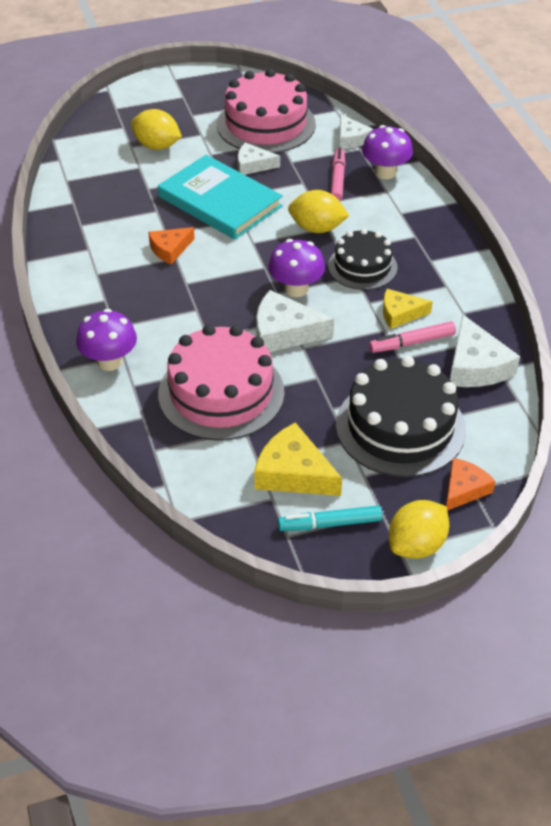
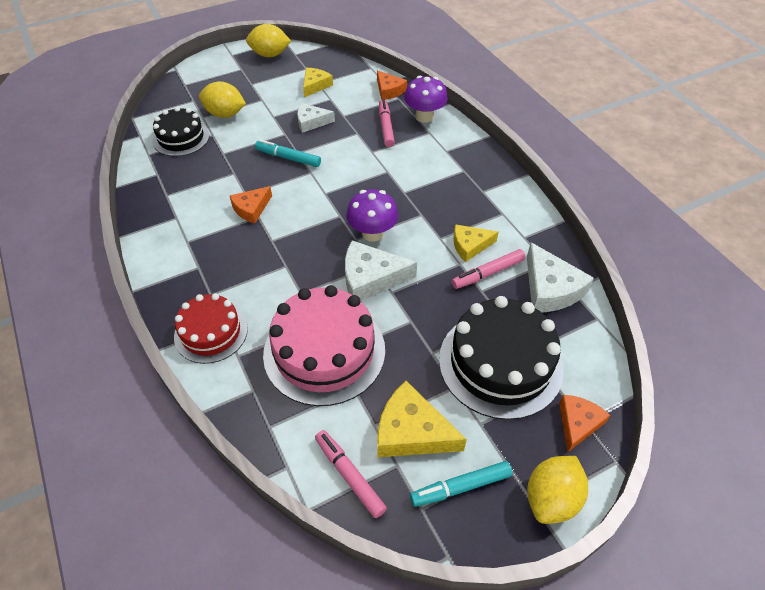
camera: 10 degrees left, 5 degrees up
(109, 361) = (211, 332): purple mushroom -> red cake
(220, 201) = (288, 158): turquoise book -> turquoise marker
(224, 500) = (350, 476): none -> pink marker
(266, 124) = (315, 85): pink cake -> yellow cheese
(317, 228) = (378, 173): yellow lemon -> yellow lemon (270, 55)
(351, 139) = (389, 90): white cheese -> orange cheese
(362, 267) = (426, 204): black cake -> black cake (181, 138)

